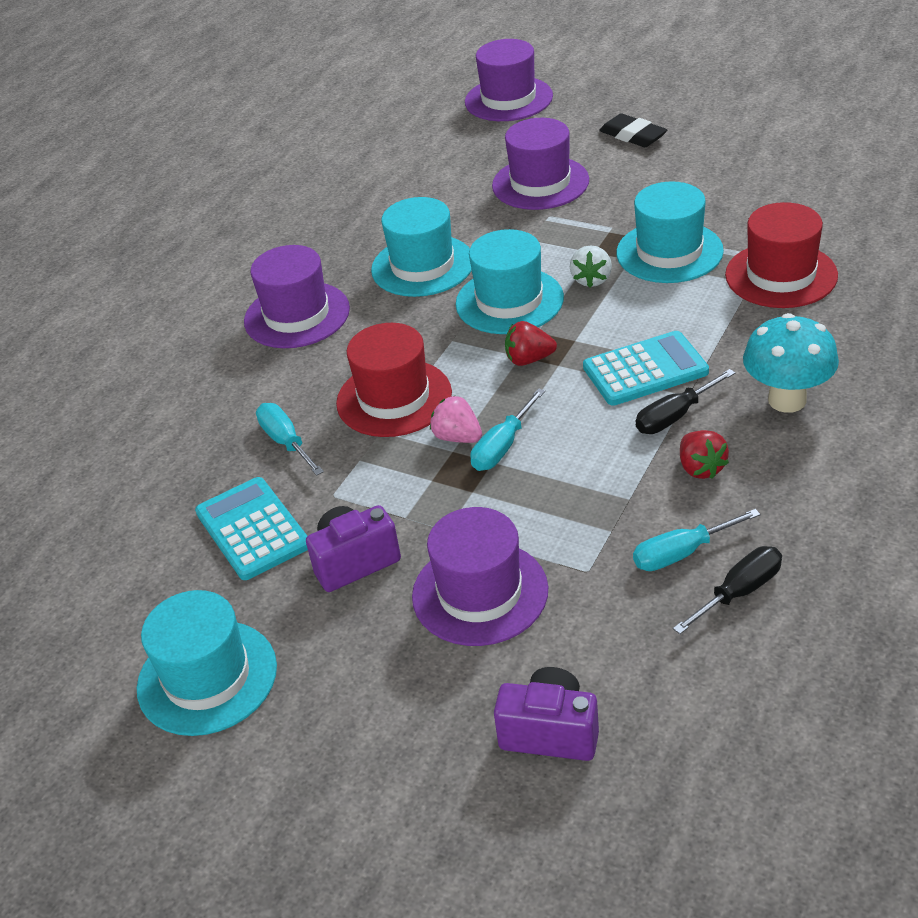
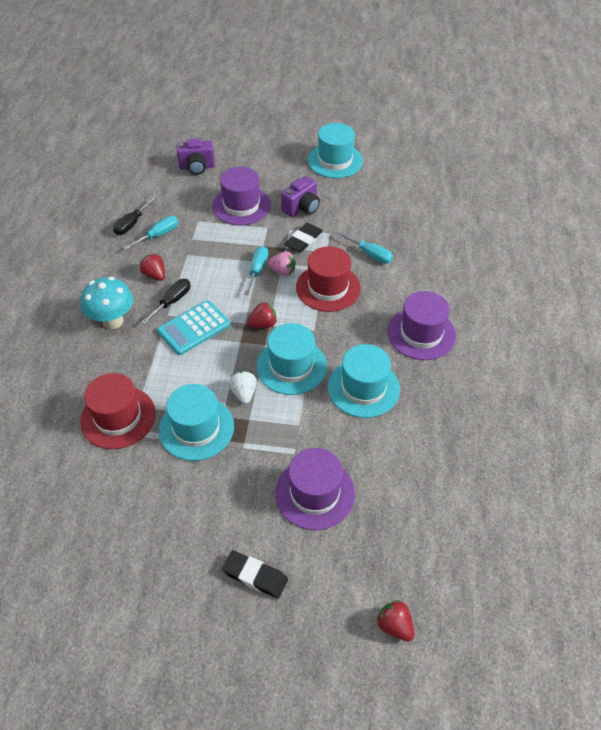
camera: 155 degrees right, 10 degrees up
(253, 529) = (356, 213): turquoise calculator -> none
(389, 489) = (303, 240): none -> black eraser
(508, 99) = (394, 625): purple hat -> red strawberry

